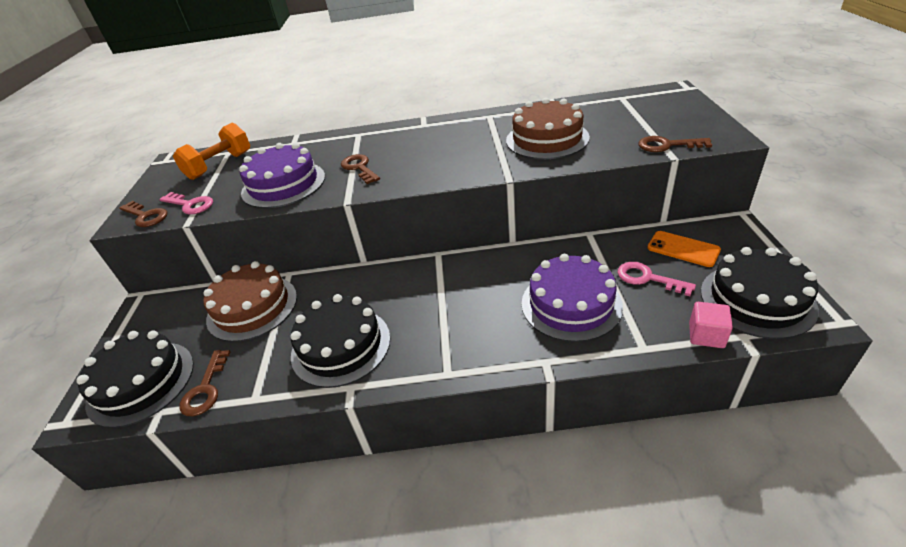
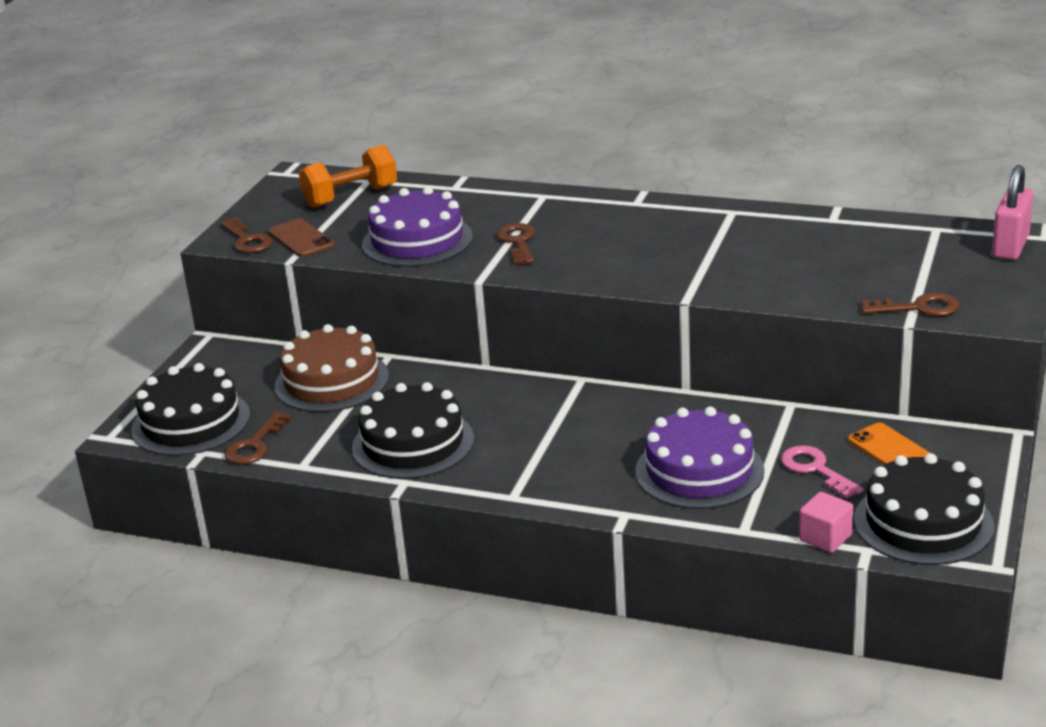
camera: 20 degrees right, 10 degrees down
(190, 205) = (301, 239): pink key -> brown phone
(547, 139) = (777, 262): brown cake -> none
(667, 145) = (918, 308): brown key -> brown key turned 150 degrees clockwise
(676, 97) = (1010, 247): none -> pink padlock

